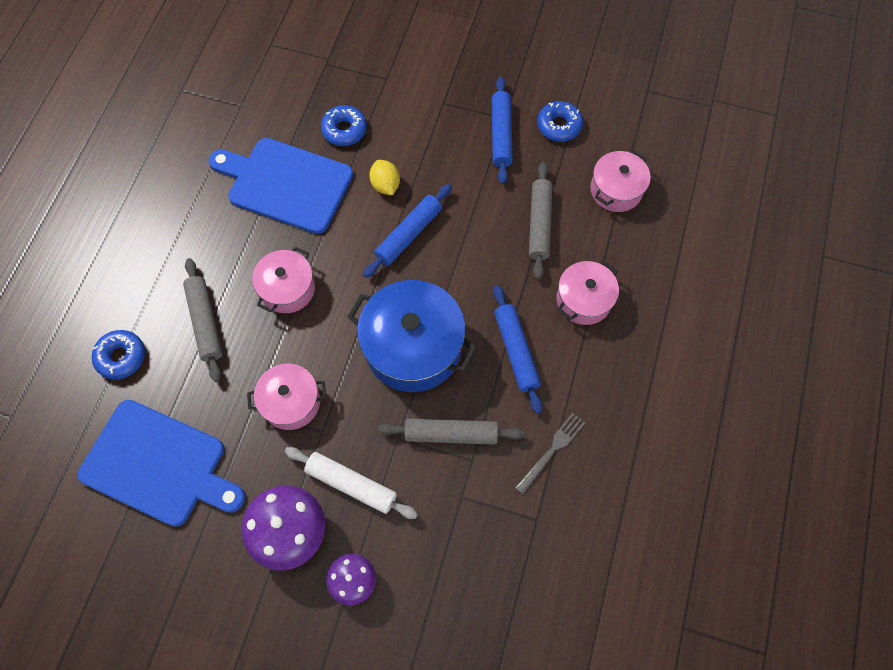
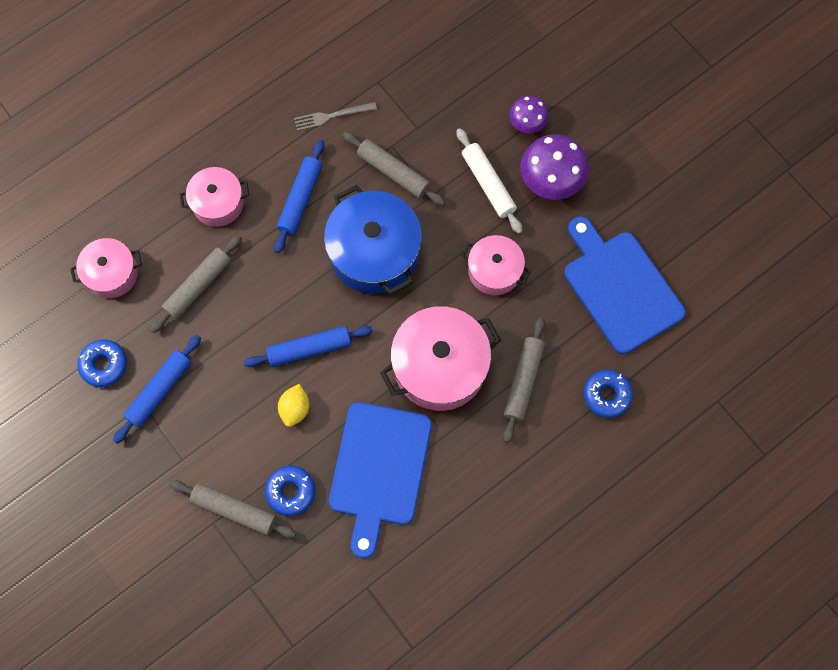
camera: 145 degrees left, 5 degrees up
(285, 184) = (379, 469): blue cutting board -> blue cutting board turned 45 degrees clockwise
(287, 289) = (440, 366): pink pot -> pink pot, size x1.70
(377, 95) = (234, 510): none -> grey rolling pin

